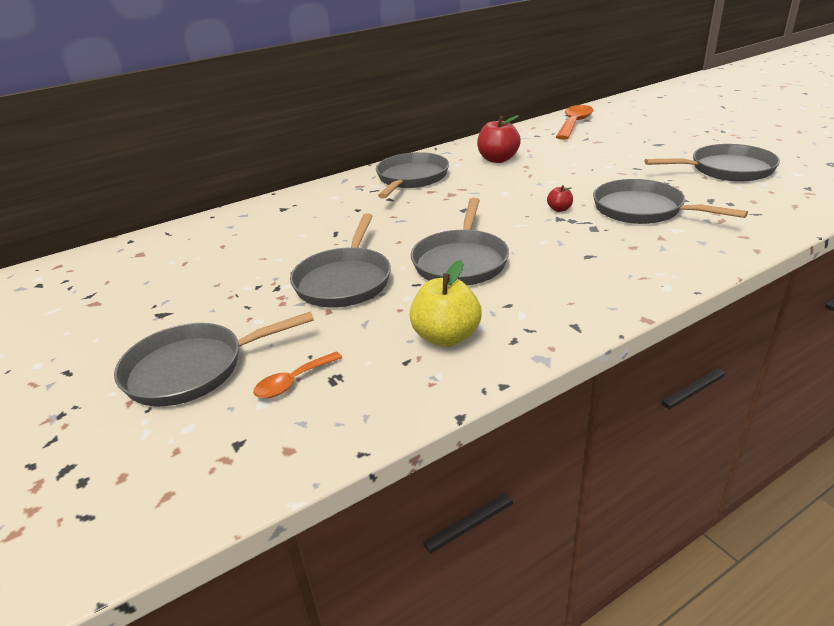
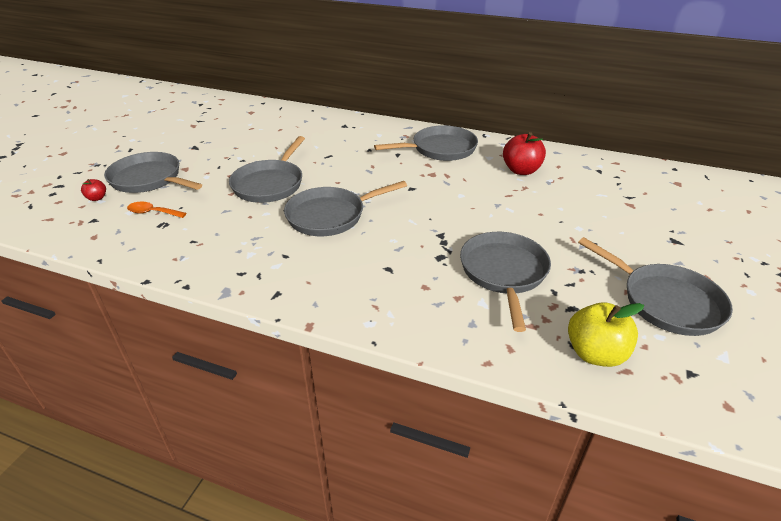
camera: 50 degrees right, 5 degrees up
(344, 281) = (270, 184): grey pan -> grey pan turned 45 degrees counterclockwise
(446, 337) = (228, 245): yellow apple -> yellow apple (595, 353)
(559, 209) = (458, 230): red apple -> red apple (97, 198)
(574, 124) = (657, 179): orange spoon -> none

